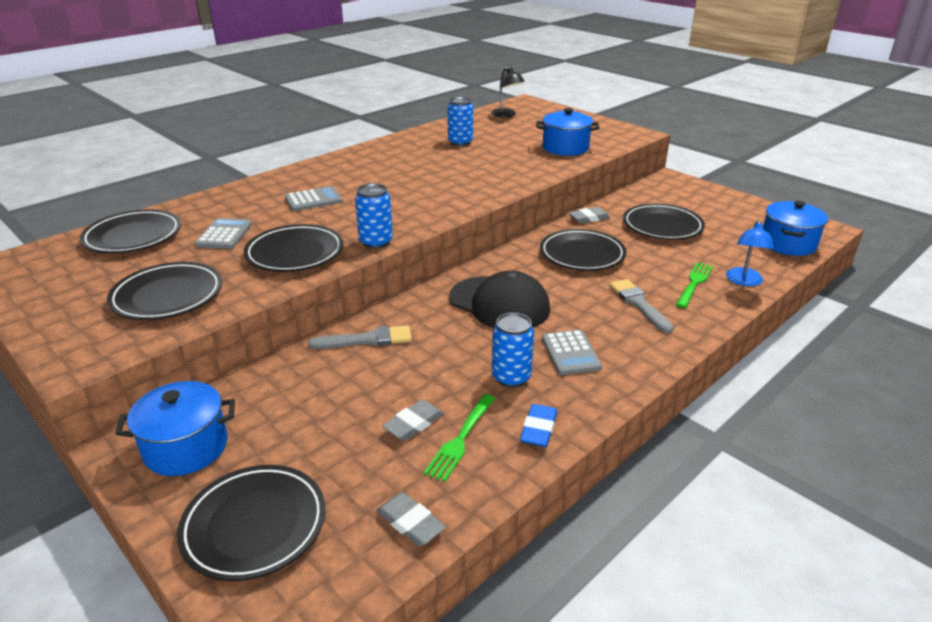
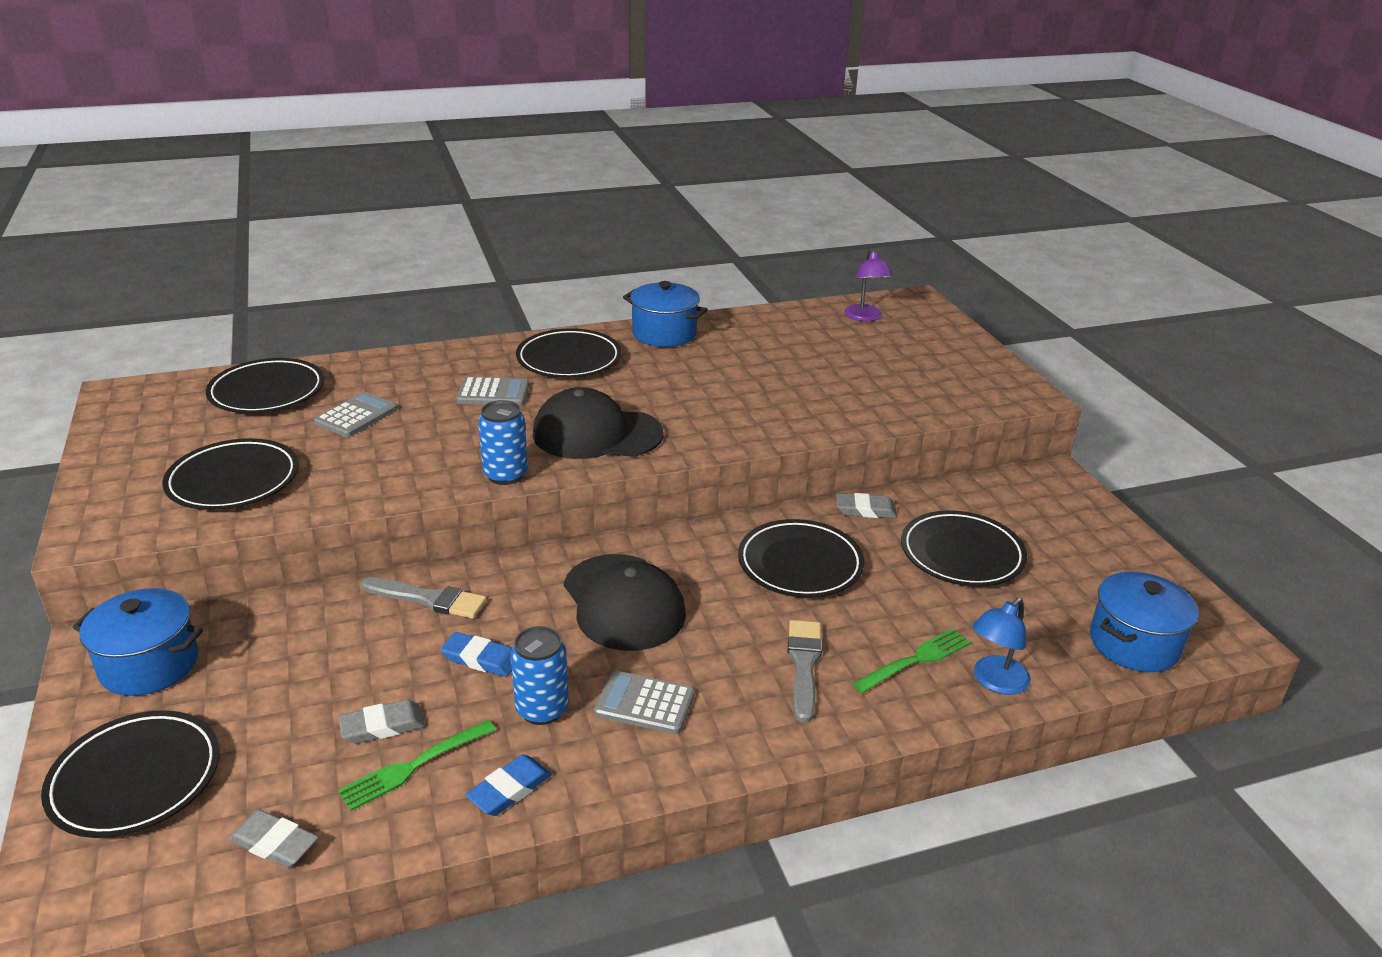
camera: 25 degrees right, 0 degrees up
(295, 253) = (404, 464): black plate -> black plate (569, 359)
(410, 522) = (274, 843): grey eraser -> grey eraser turned 45 degrees counterclockwise
(412, 206) = (597, 434): none -> black cap
(440, 362) = (480, 659): none -> blue eraser
(460, 142) = (755, 349): blue can -> none
(506, 115) = (865, 317): black lamp -> purple lamp
(565, 148) = (892, 394): blue pot -> blue pot (664, 334)
(570, 353) = (644, 703): grey calculator -> grey calculator turned 90 degrees clockwise

